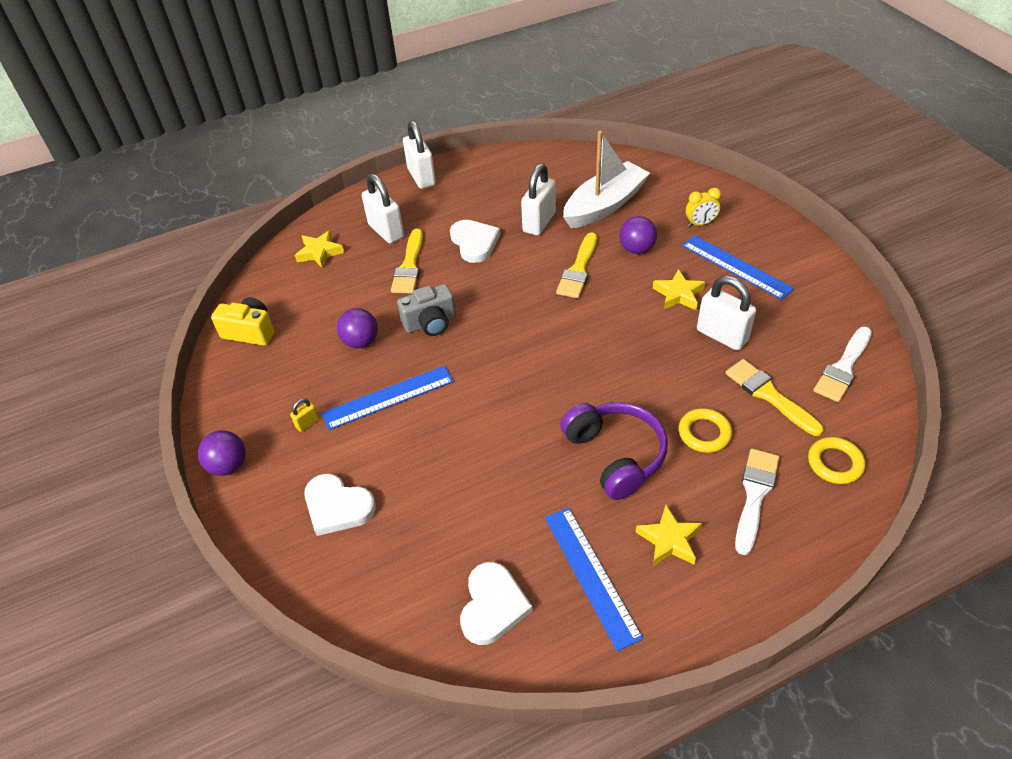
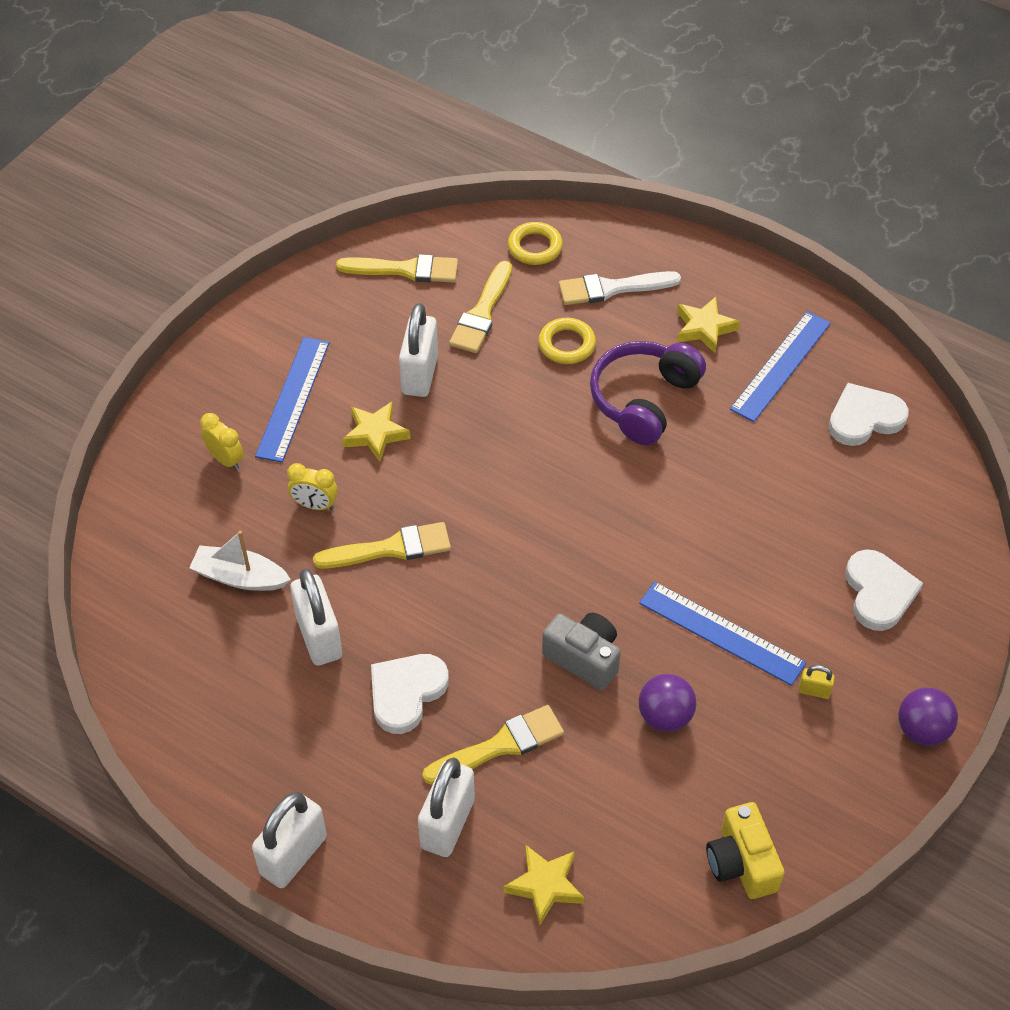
camera: 125 degrees left, 5 degrees up
(539, 222) = (319, 637): white padlock -> white padlock turned 75 degrees clockwise
(604, 205) = (240, 577): white boat -> white boat, size x0.60
(636, 249) = (315, 505): purple ball -> yellow clock
(843, 368) = (405, 270): white brush -> yellow brush

